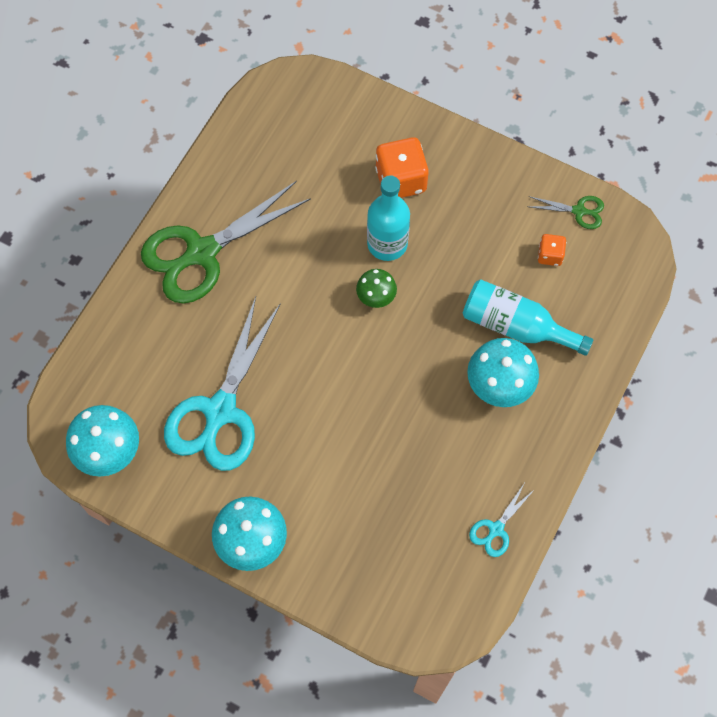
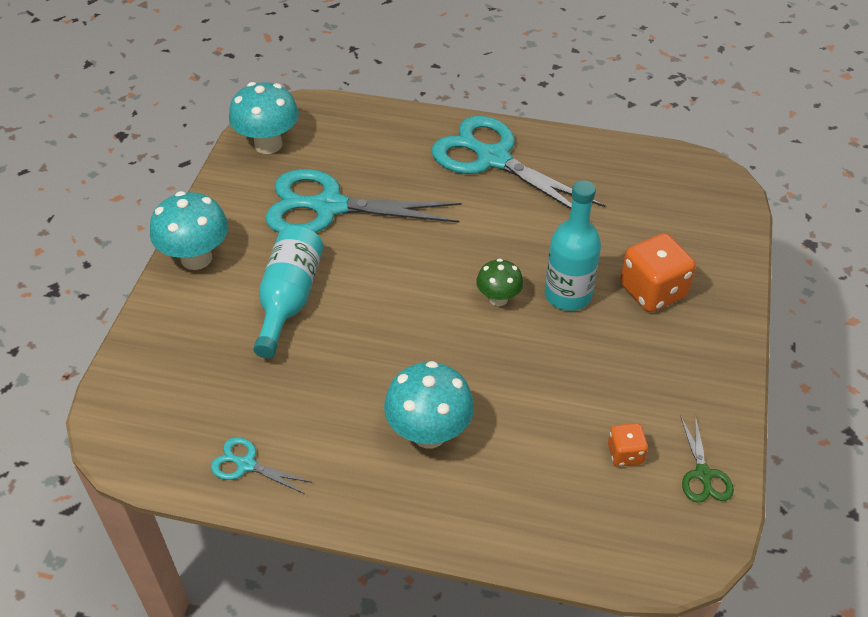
camera: 75 degrees right, 20 degrees down
(201, 253) = (492, 158): green scissors -> turquoise scissors
(516, 326) = (514, 436): turquoise bottle -> turquoise bottle (289, 299)

